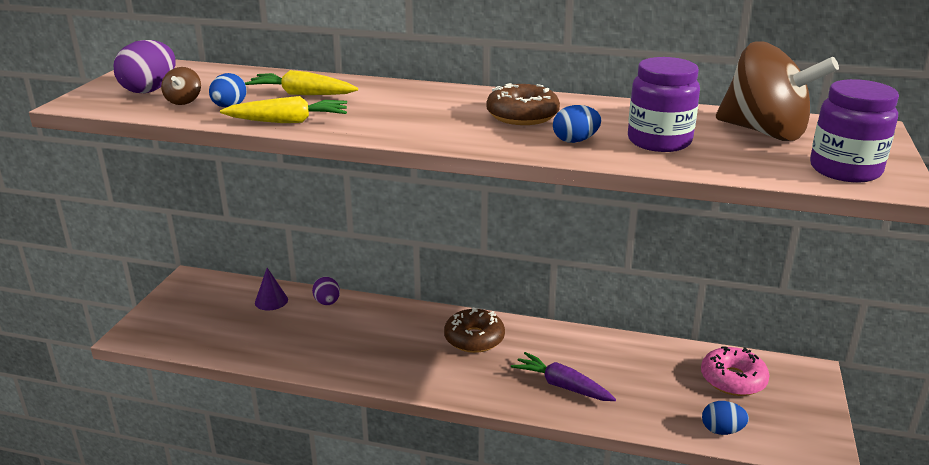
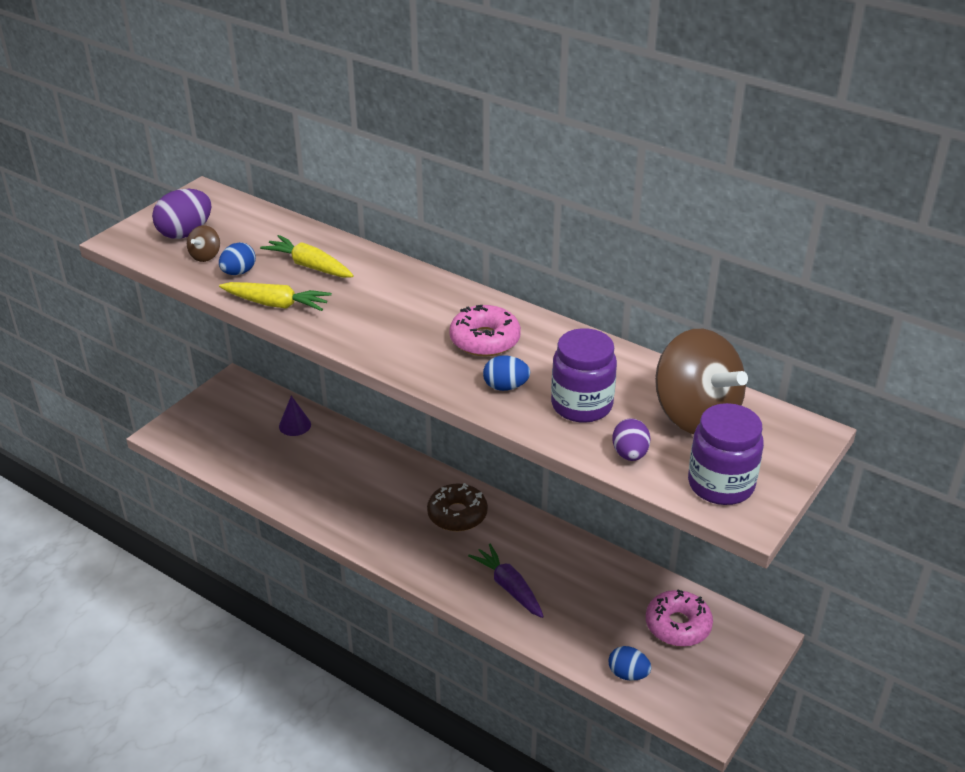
camera: 20 degrees right, 10 degrees up
(327, 302) = (343, 439): purple egg -> purple egg (630, 454)
(522, 115) = (485, 340): brown donut -> pink donut

